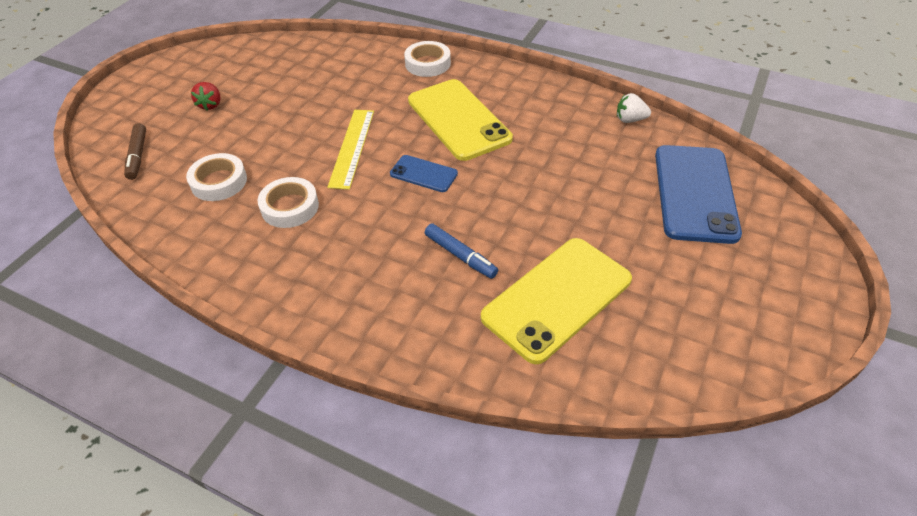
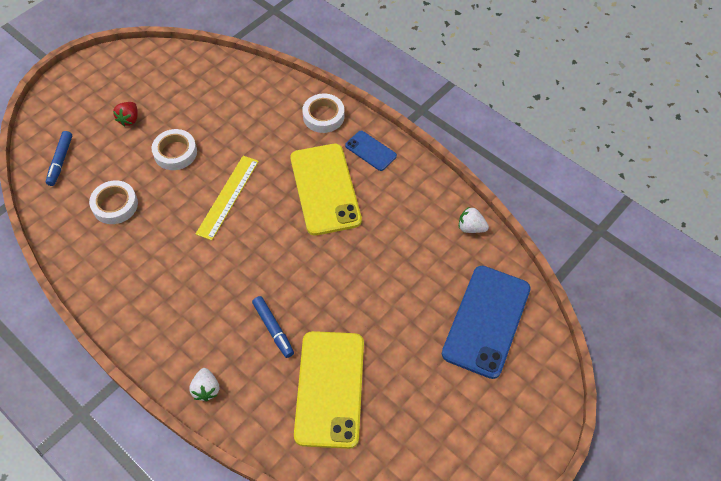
camera: 15 degrees right, 10 degrees up
(138, 156) = (60, 161): brown marker -> blue marker
(290, 207) = (161, 245): white tape -> white tape (175, 152)
(404, 337) = (206, 389): none -> white strawberry
(423, 174) = (275, 240): blue phone -> blue phone (370, 151)
(557, 298) = (329, 388): yellow phone -> yellow phone turned 60 degrees counterclockwise

